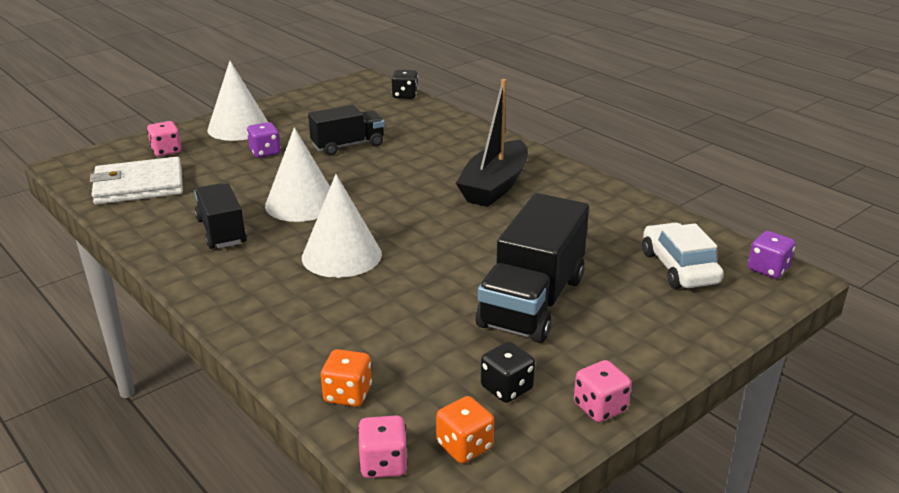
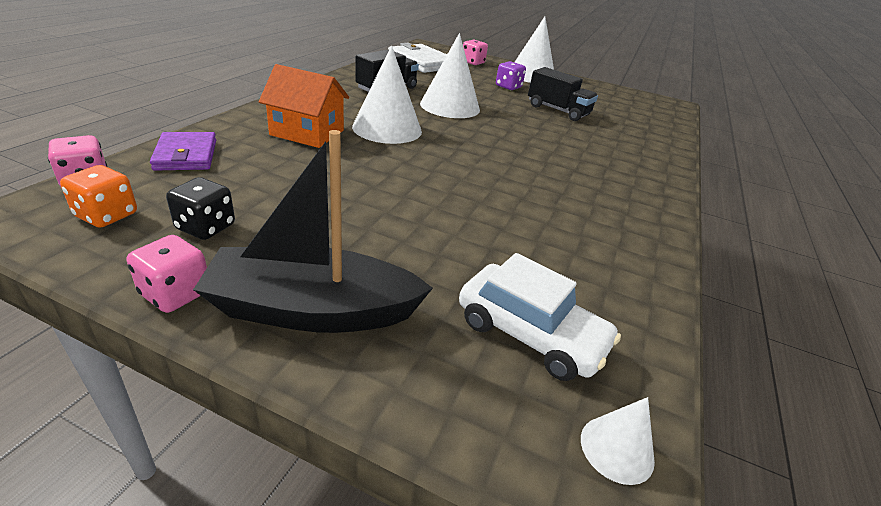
camera: 60 degrees right, 5 degrees up
(326, 307) = (307, 132): none -> orange house
(347, 394) = (186, 155): orange dice -> purple wallet
(405, 95) = (676, 121): black dice -> none
(494, 186) = (575, 179): black boat -> black boat (313, 310)
(532, 302) = (372, 225): black truck -> none
(679, 268) = (530, 334): white car -> white car turned 75 degrees clockwise
(768, 269) = (617, 449): purple dice -> white cone

